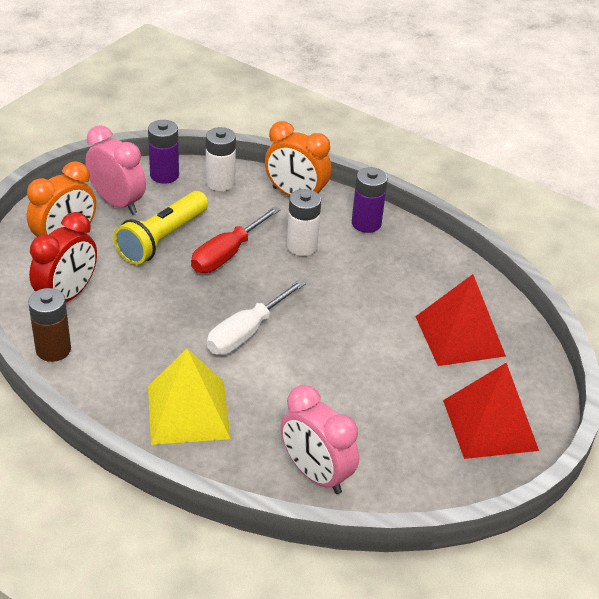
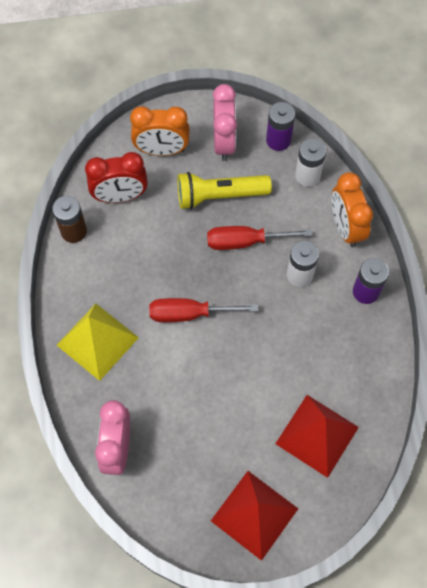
camera: 50 degrees right, 25 degrees up
(247, 332) = (190, 314): white screwdriver -> red screwdriver

